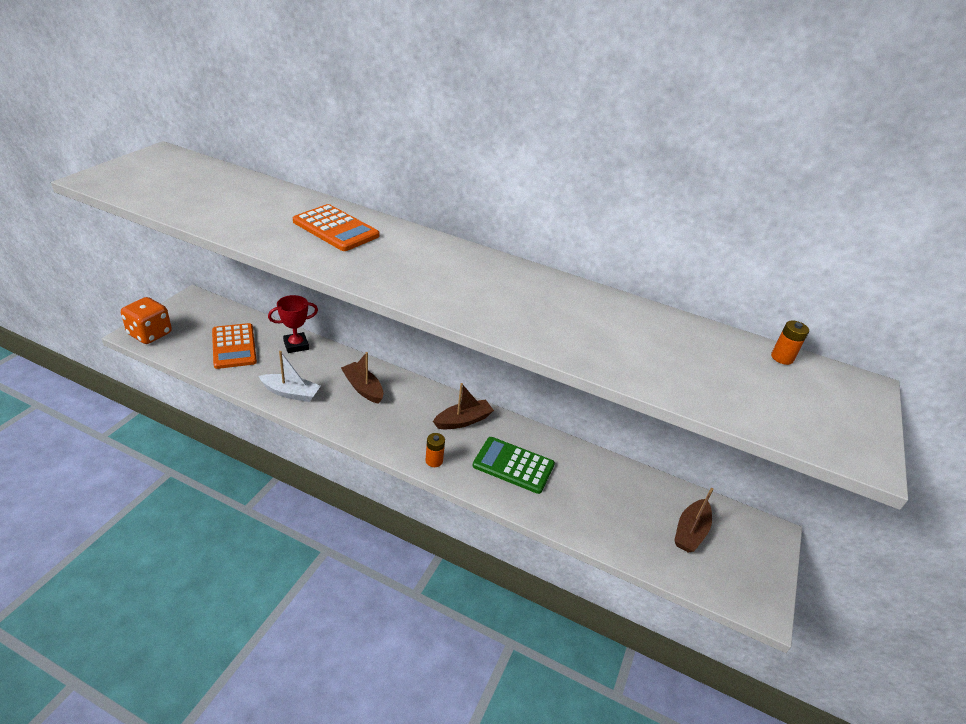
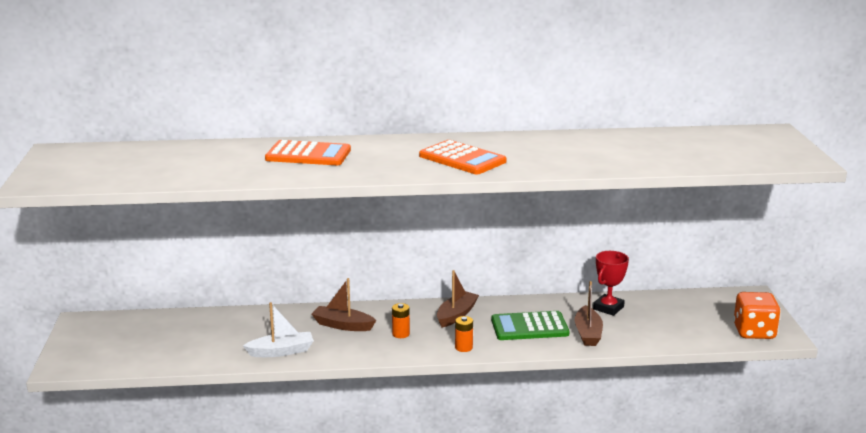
camera: 25 degrees left, 15 degrees down
(150, 334) = (76, 361): orange dice -> orange dice (754, 332)
(234, 346) = (178, 340): orange calculator -> orange calculator (462, 159)
(296, 345) = (239, 319): red trophy -> red trophy (608, 308)
(690, 532) = (697, 315): brown boat -> brown boat (588, 333)
(782, 358) = (713, 132): orange battery -> orange battery (401, 334)

